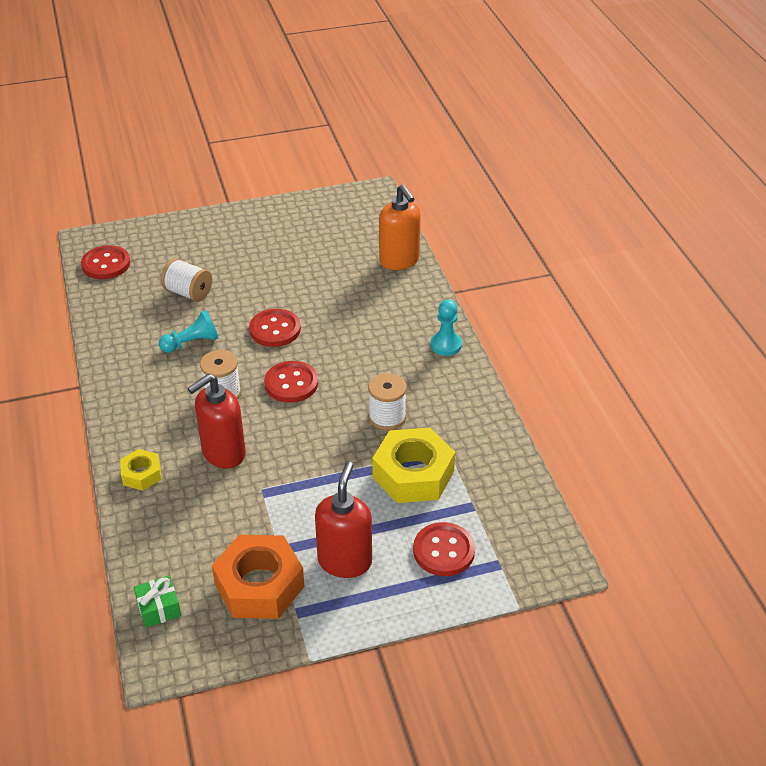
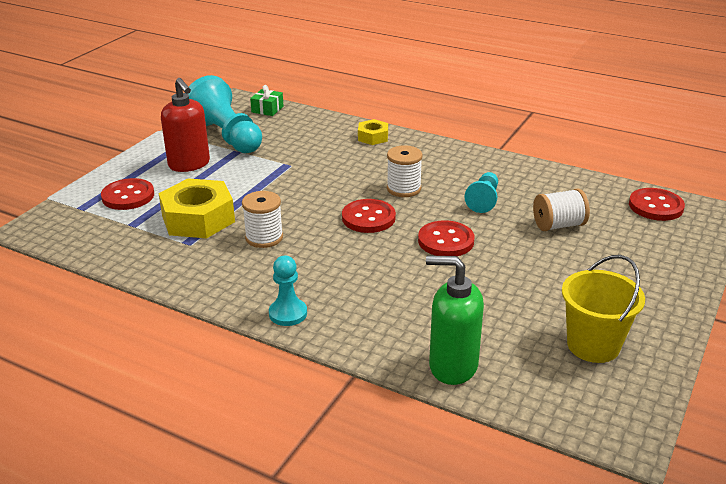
camera: 135 degrees right, 10 degrees down
(223, 453) = (344, 166): red soap dispenser -> none
(259, 585) = (226, 136): orange nut -> turquoise pawn
(314, 226) = (593, 345): none -> yellow bucket
(399, 261) = (452, 366): orange soap dispenser -> green soap dispenser

